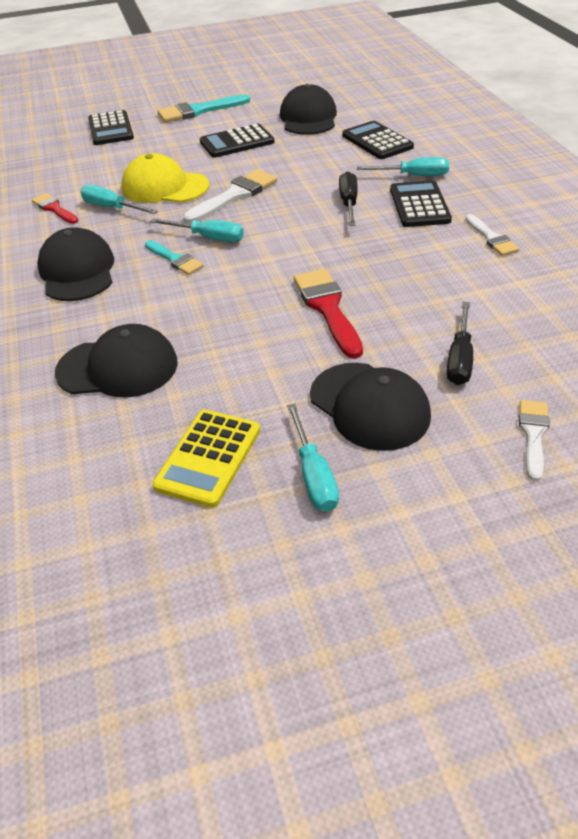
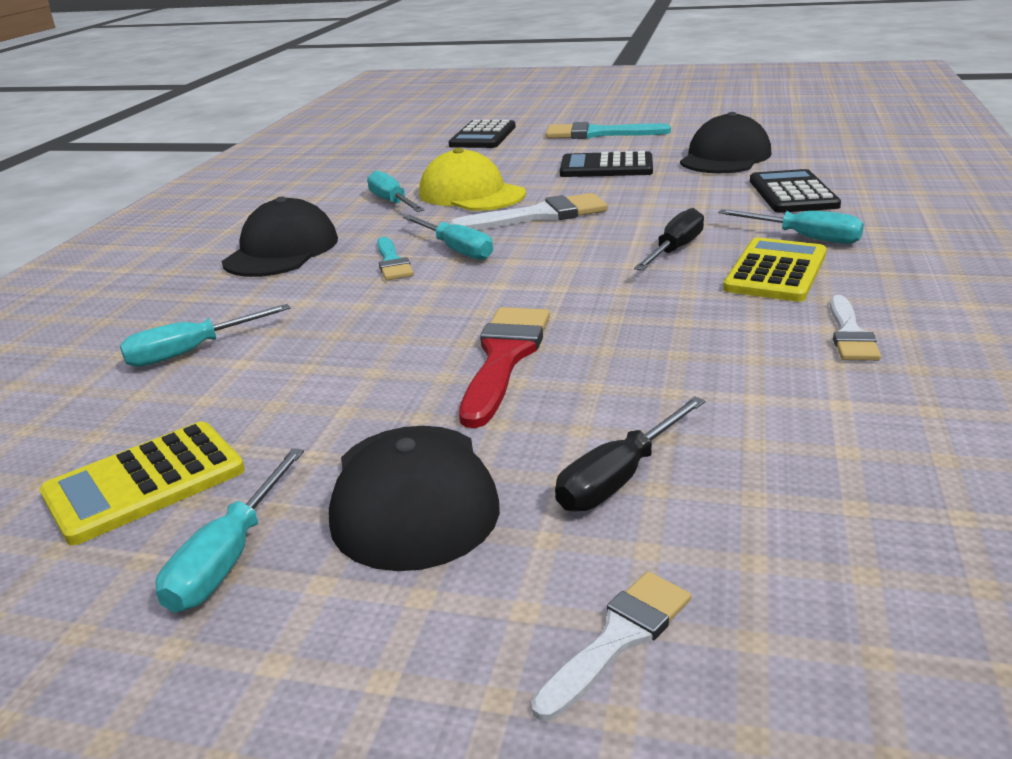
camera: 30 degrees right, 15 degrees down
(54, 208) = (336, 192): red brush -> none
(118, 367) = (192, 351): black cap -> turquoise screwdriver
(419, 205) = (776, 271): black calculator -> yellow calculator

